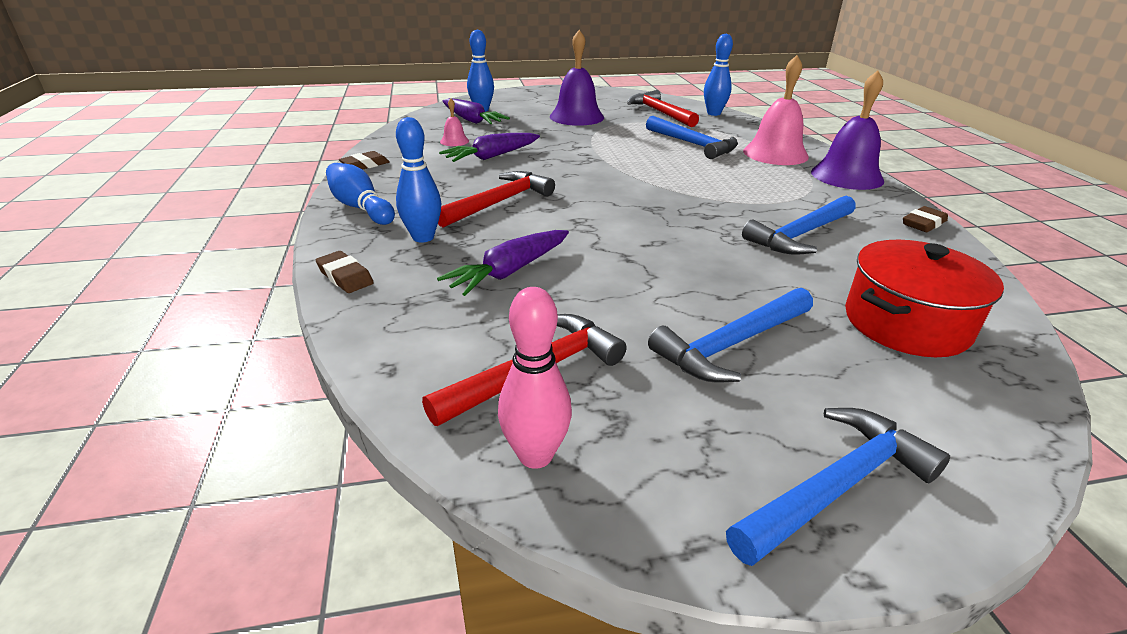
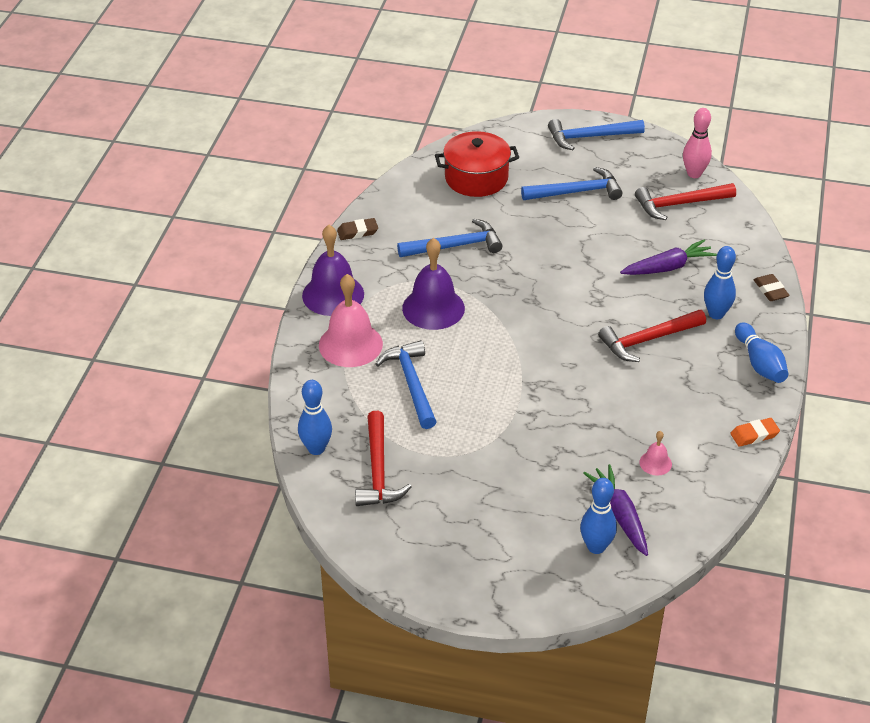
camera: 155 degrees left, 10 degrees up
(365, 165) = (754, 435): brown eraser -> orange eraser
(492, 156) = (627, 417): purple carrot -> none
(576, 117) = (488, 488): purple bell -> purple bell (433, 308)

